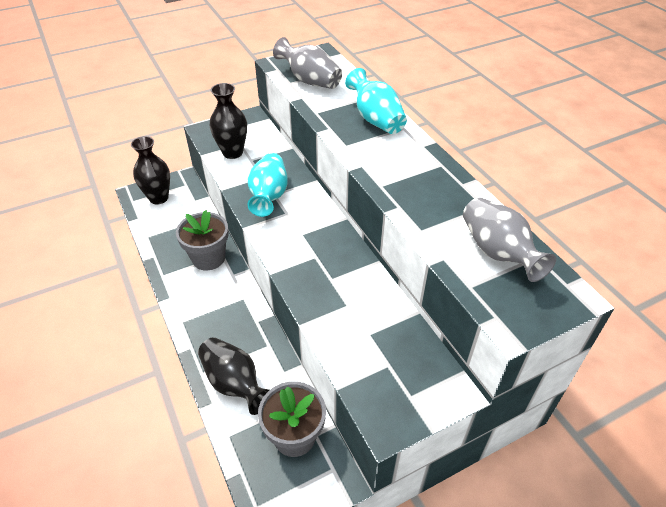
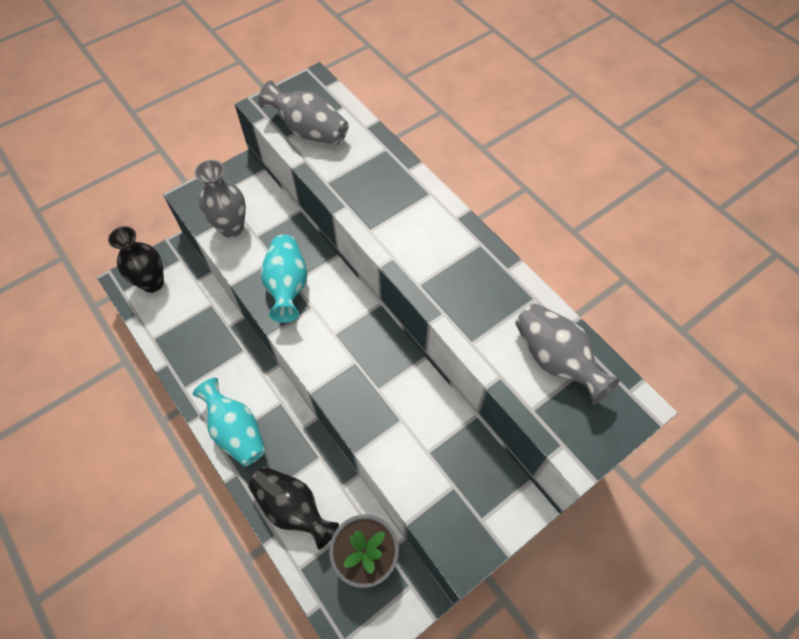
camera: 10 degrees left, 15 degrees up
(208, 258) = (230, 357): grey flower pot -> none
(232, 152) = (232, 228): black vase -> grey vase
(375, 119) = (397, 184): turquoise vase -> turquoise vase (236, 431)

